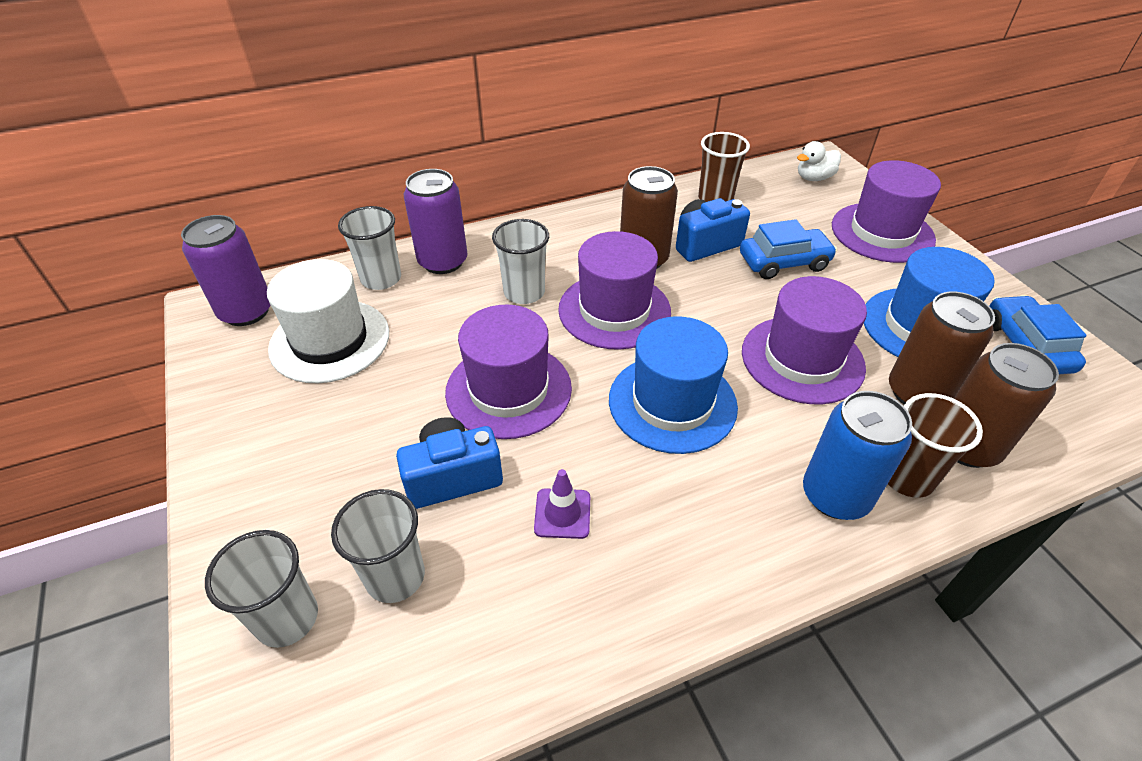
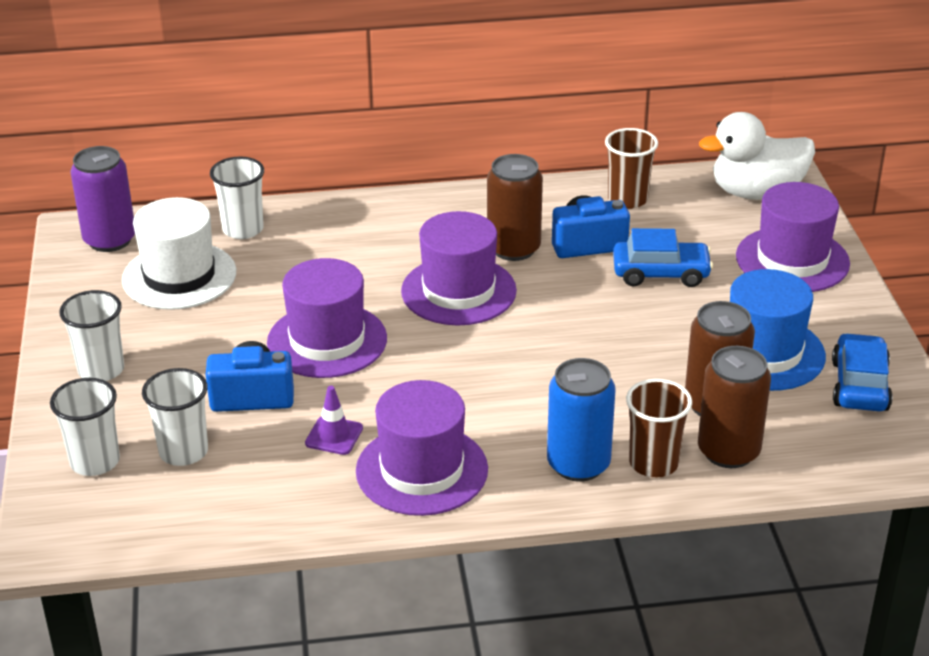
camera: 15 degrees right, 10 degrees down
(443, 261) = (308, 222): purple can -> none
(524, 292) = (377, 262): white cup -> white cup (101, 370)
(672, 403) = (472, 374): blue hat -> none
(802, 359) = (620, 360): purple hat -> purple hat (422, 470)
(814, 178) = (756, 193): white duck -> white duck, size x1.91

